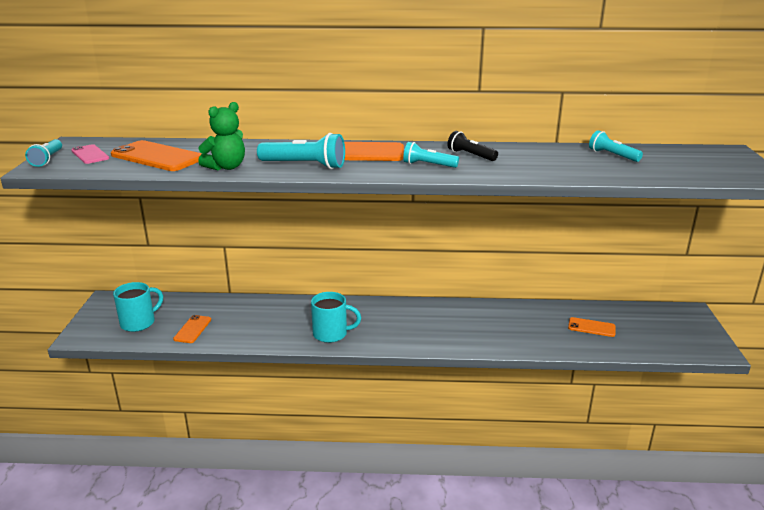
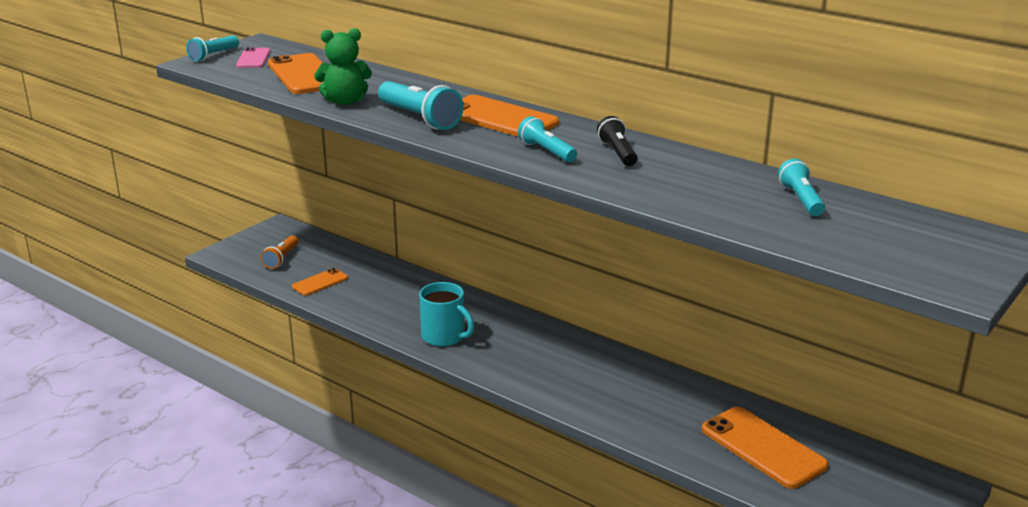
camera: 35 degrees right, 0 degrees up
(139, 322) = (281, 259): turquoise mug -> orange flashlight
(591, 327) = (763, 447): orange phone -> orange phone, size x1.82

